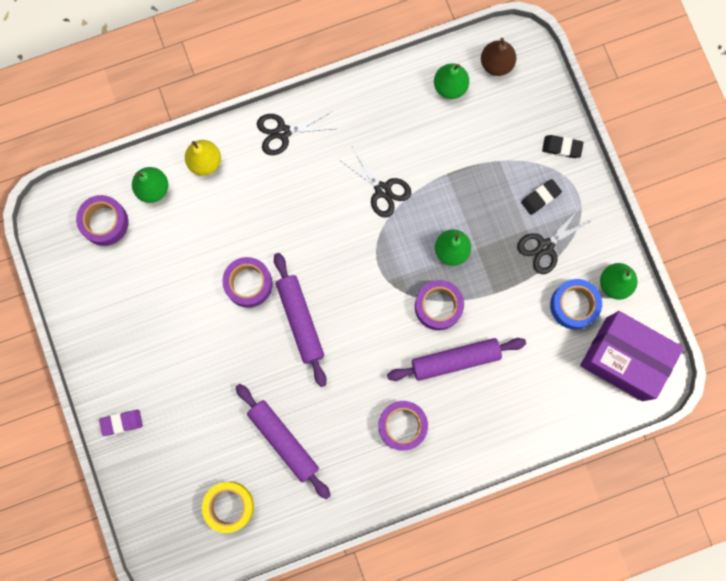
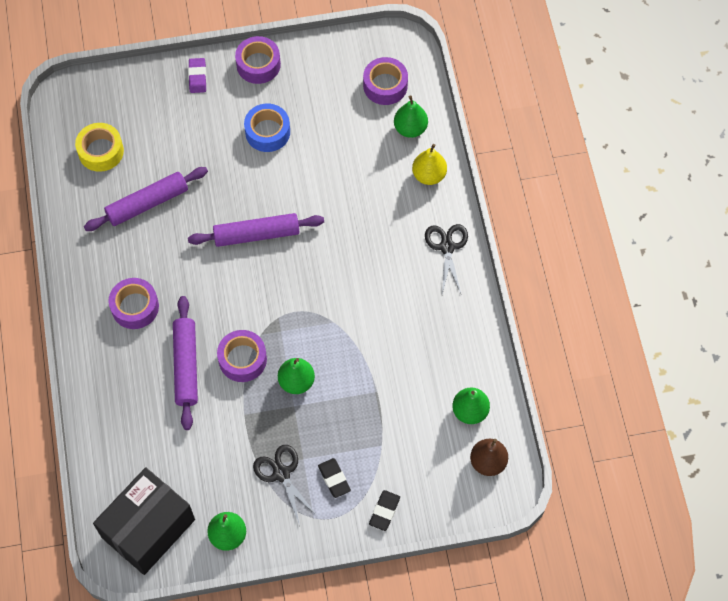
camera: 100 degrees right, 15 degrees down
(248, 284) = (302, 195): purple tape -> purple tape (258, 65)
(382, 190) = (371, 328): black scissors -> none
(573, 305) = (214, 489): blue tape -> blue tape (267, 132)
(624, 359) = (148, 528): purple box -> black box

